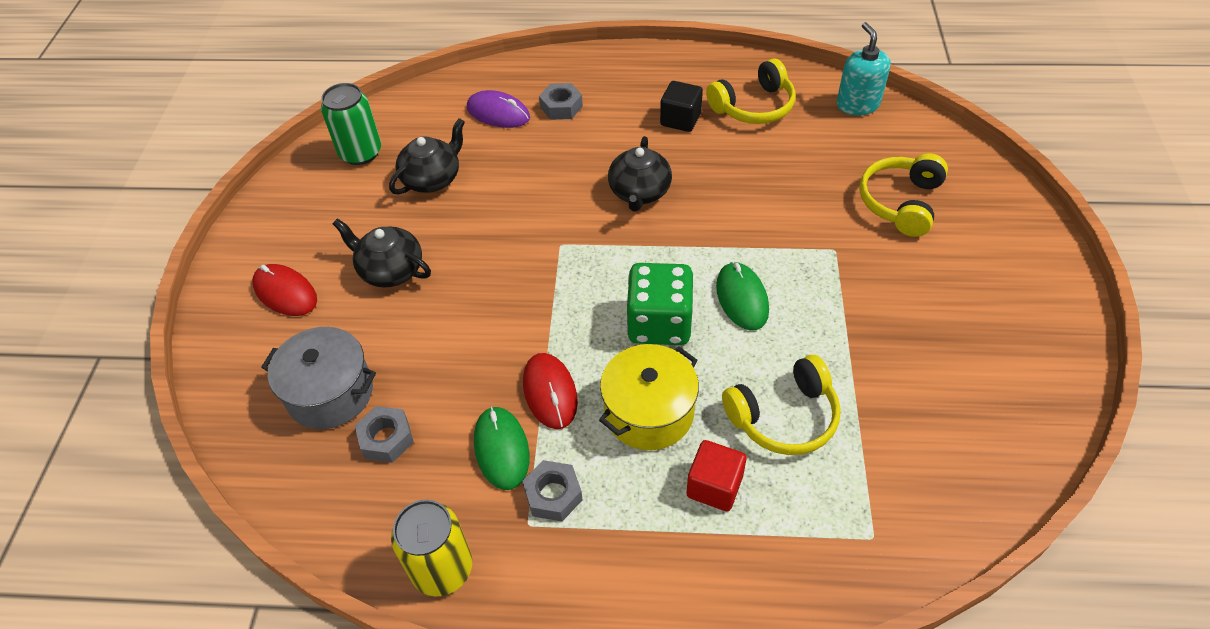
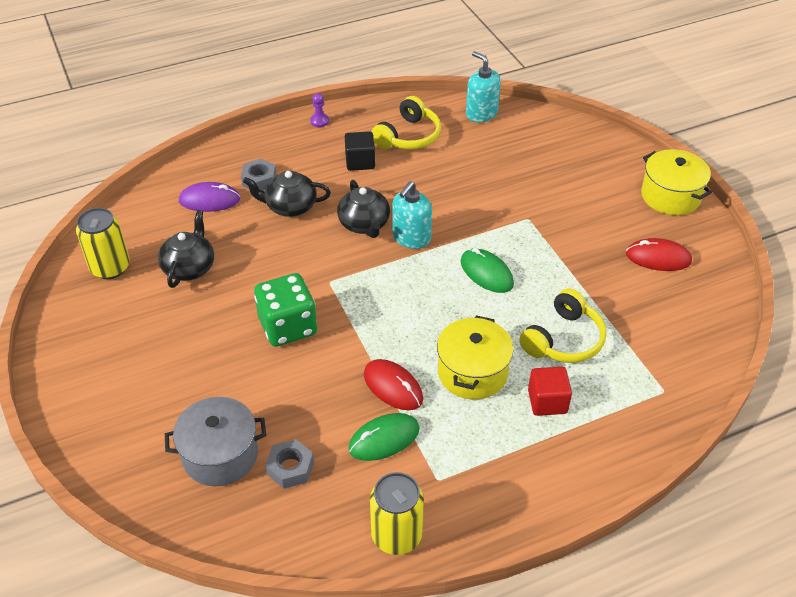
camera: 30 degrees left, 5 degrees down
(285, 293) = (124, 397): red mouse -> red mouse (658, 258)
(360, 153) = (110, 267): green can -> yellow can
(390, 270) = (204, 348): black teapot -> black teapot (290, 207)
(501, 449) = (384, 439): green mouse -> green mouse turned 75 degrees counterclockwise
(553, 495) = (442, 453): grey nut -> none
(659, 323) = (440, 310): green dice -> green dice (288, 326)
(666, 60) = (319, 121): none -> purple pawn
(681, 226) = (411, 238): none -> turquoise soap dispenser
(901, 202) = (552, 172): yellow headphones -> none
(1043, 284) = (670, 196): none -> yellow pot

